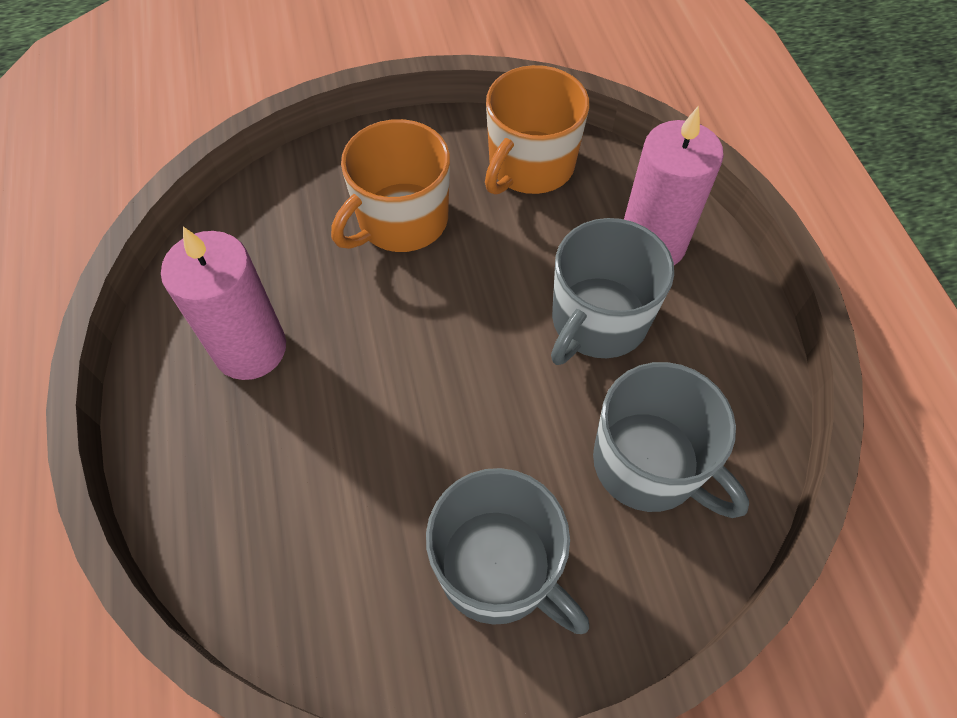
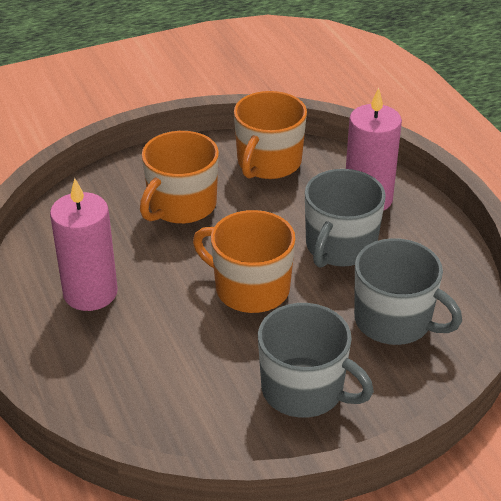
camera: 10 degrees left, 20 degrees down
(462, 375) = (250, 288): none -> orange mug

